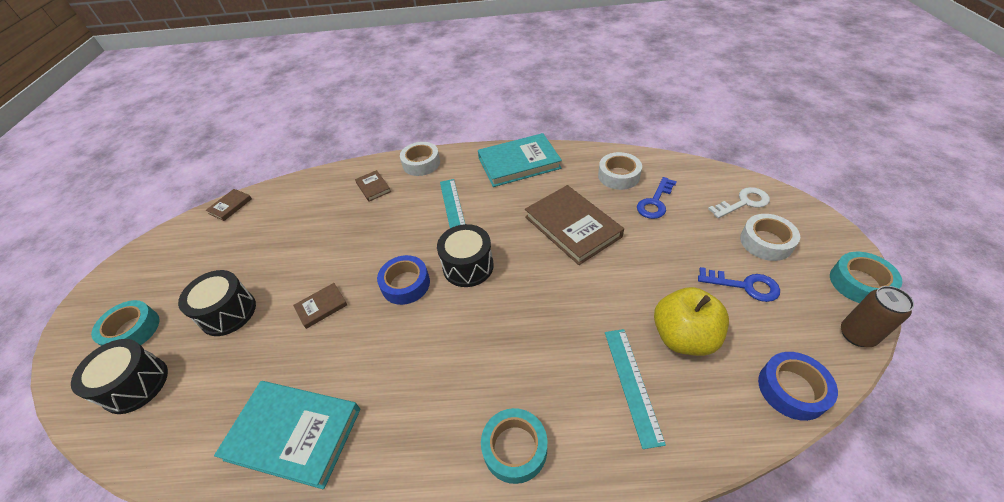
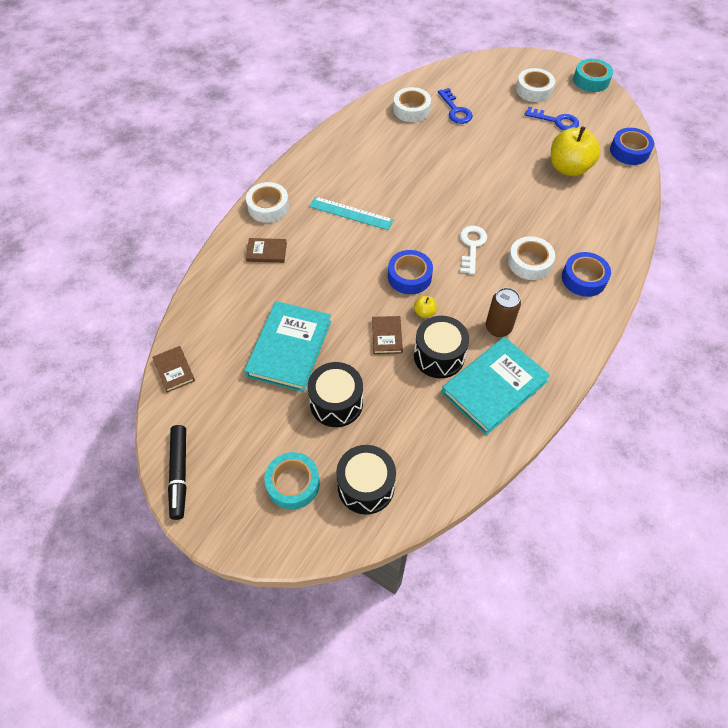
camera: 60 degrees left, 10 degrees up
(133, 260) = (179, 473): none -> black marker
(367, 319) = (424, 312): none -> yellow apple
(468, 266) = (424, 234): black drum -> black drum (439, 356)
(497, 375) = (529, 262): none -> white tape
(515, 448) = (583, 278): turquoise tape -> blue tape
(519, 163) = (337, 150): turquoise book -> turquoise book (289, 348)
(572, 226) = (438, 161): brown book -> none
(632, 384) = (581, 207): turquoise ruler -> none
(743, 202) = (495, 75): white key -> white key (472, 246)
(745, 286) = (556, 121): blue key -> blue key turned 60 degrees clockwise
(857, 335) = (619, 106): brown can -> brown can (498, 328)

